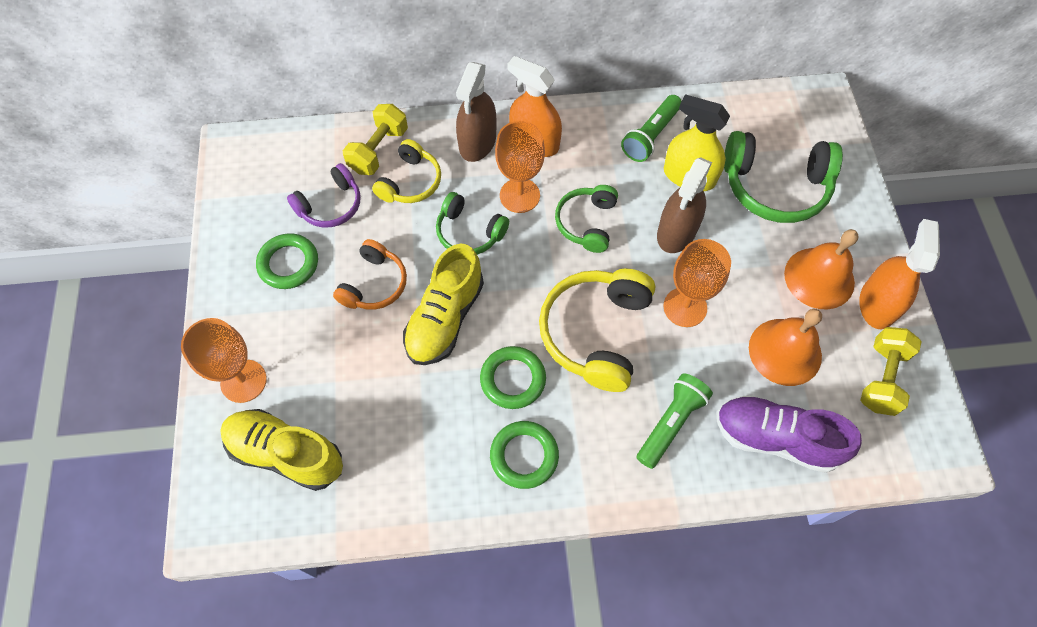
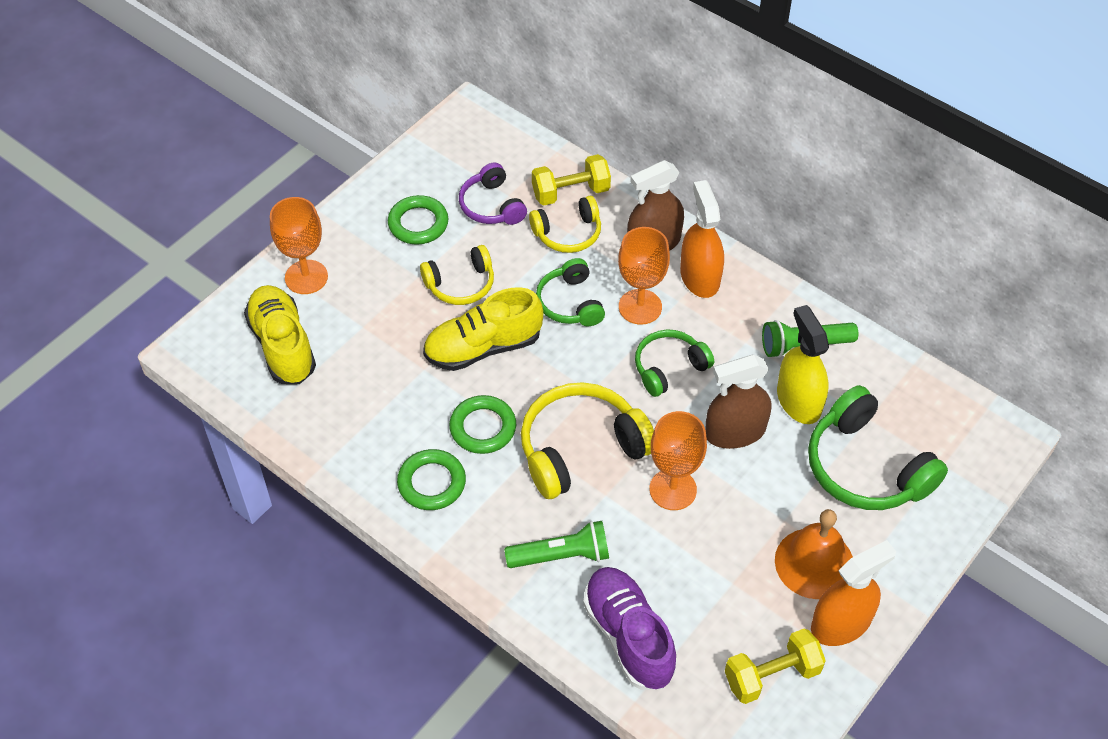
camera: 45 degrees right, 10 degrees down
(331, 205) = (491, 206): purple headphones -> purple headphones turned 60 degrees clockwise
(374, 284) = (461, 284): orange headphones -> yellow headphones
(785, 351) = (714, 587): orange bell -> none

